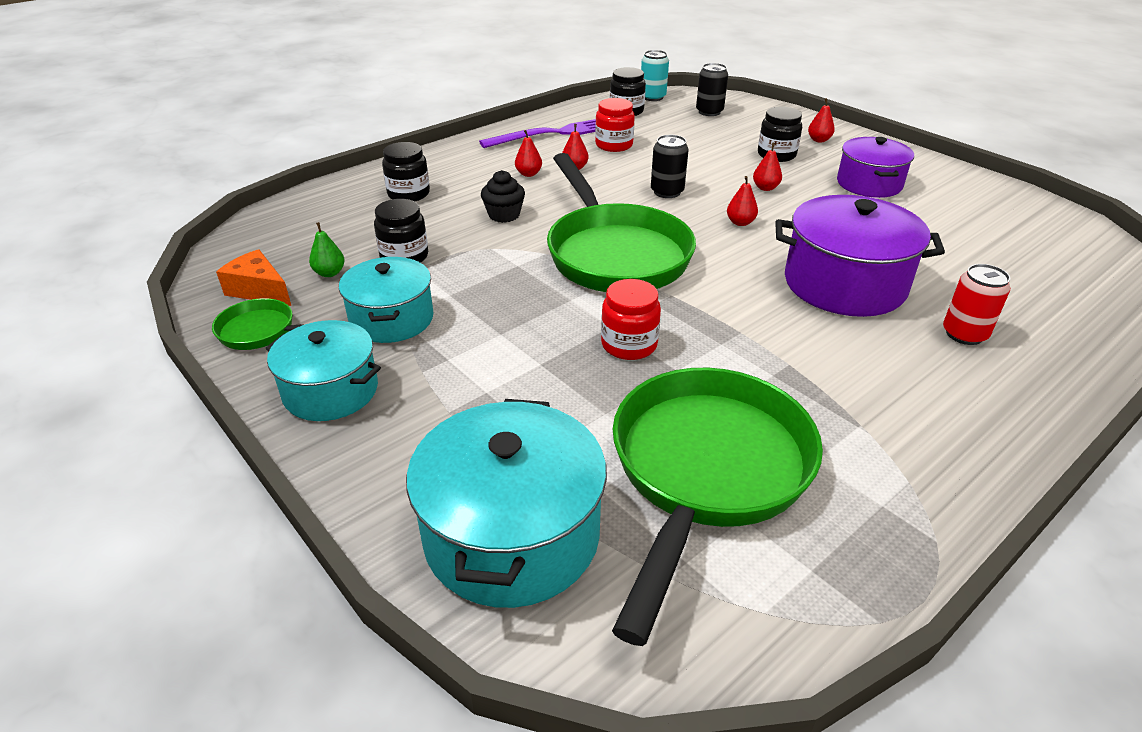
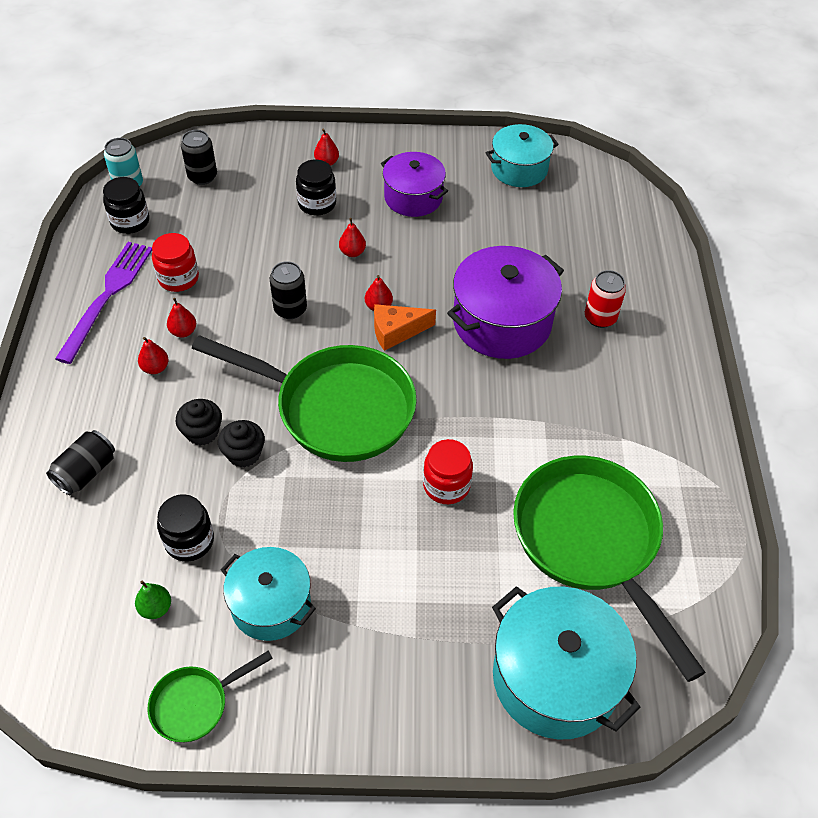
camera: 50 degrees left, 15 degrees up
(259, 290) = (126, 674): orange cheese -> orange cheese (396, 331)
(331, 391) = (322, 697): turquoise pot -> turquoise pot (519, 169)
(408, 194) = (86, 472): black jar -> black can
(511, 239) = (244, 454): none -> black cupcake

